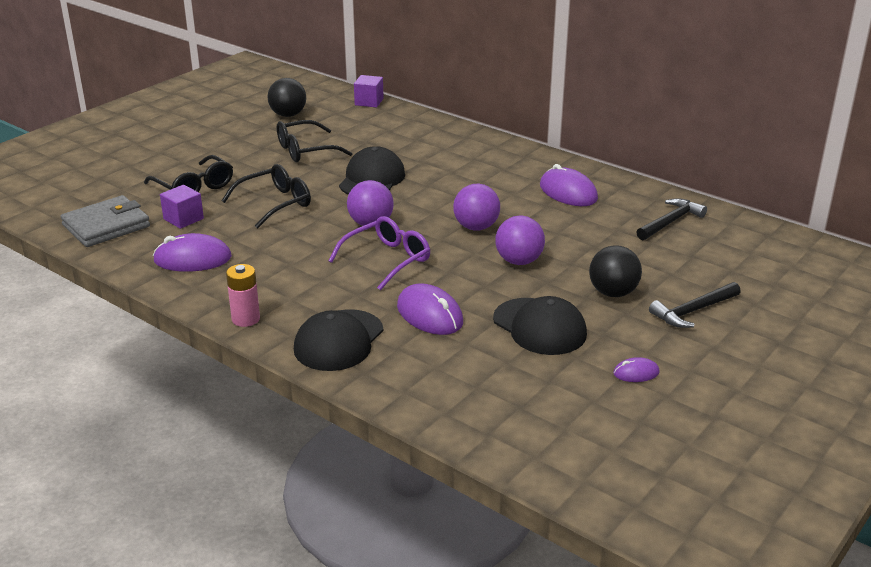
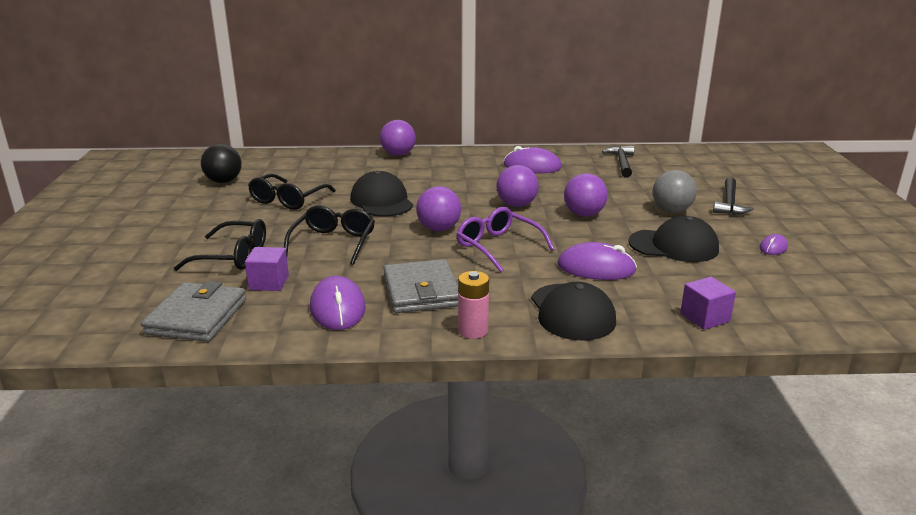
camera: 40 degrees left, 5 degrees down
(192, 259) = (337, 308): purple mouse -> purple mouse turned 60 degrees counterclockwise
(266, 272) = (421, 291): none -> grey wallet
(369, 102) = (279, 155): purple cube -> purple cube (705, 317)
(387, 260) = (498, 247): purple glasses -> purple glasses turned 45 degrees counterclockwise
(467, 135) = (398, 154): none -> purple ball
(613, 293) = (671, 210): black ball -> grey ball

